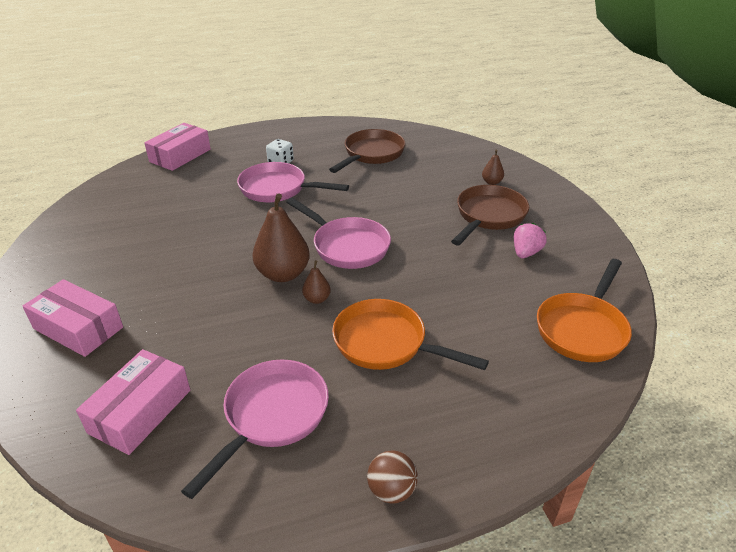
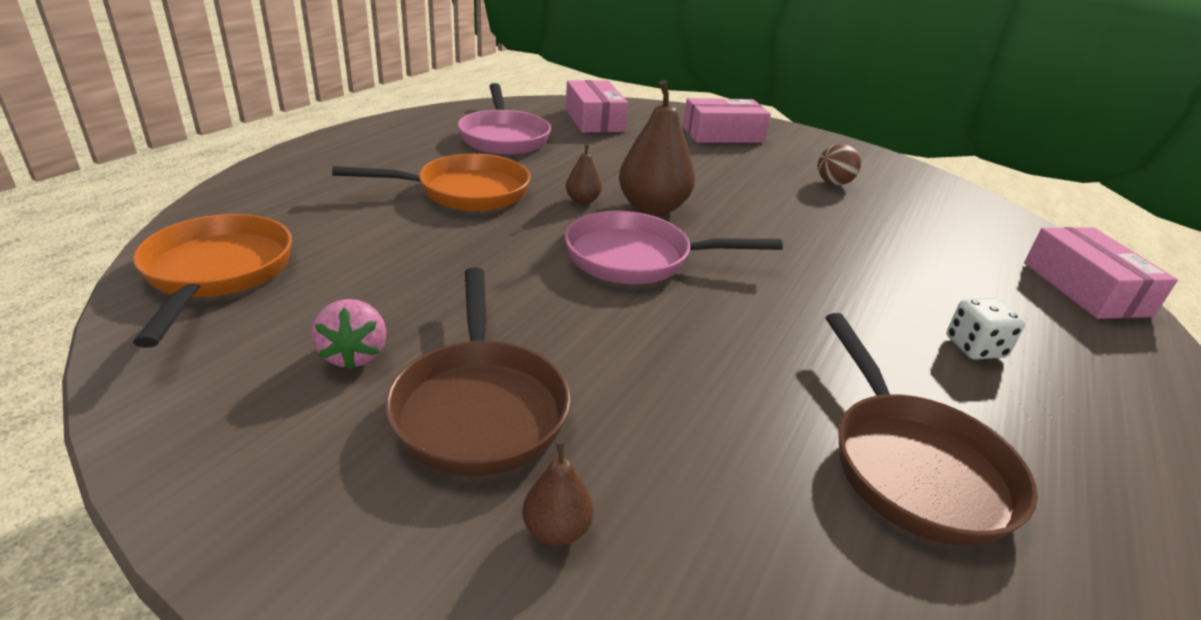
camera: 135 degrees right, 5 degrees down
(278, 189) = (866, 297): pink pan -> none
(391, 490) = (374, 133): brown ball -> brown ball (833, 183)

